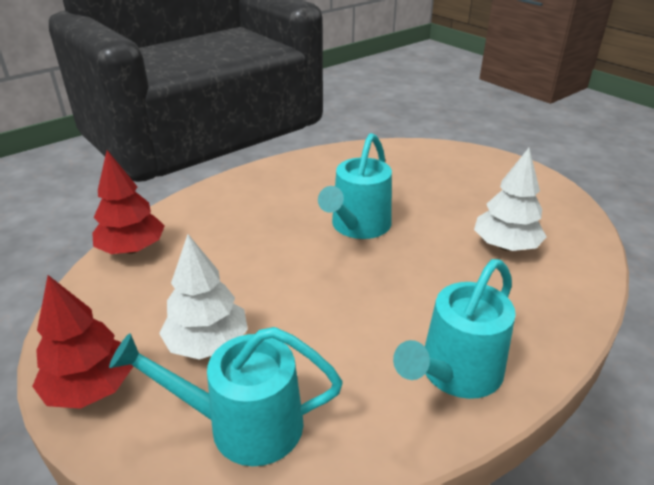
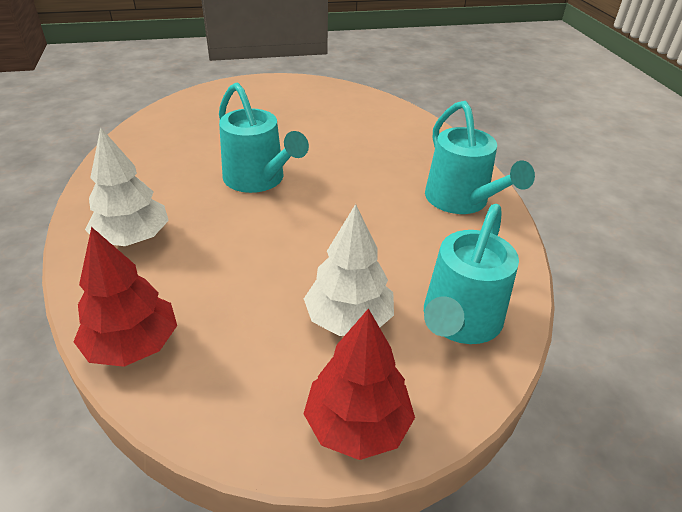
camera: 65 degrees left, 5 degrees up
(505, 246) = (349, 128): white tree -> white tree (133, 238)

